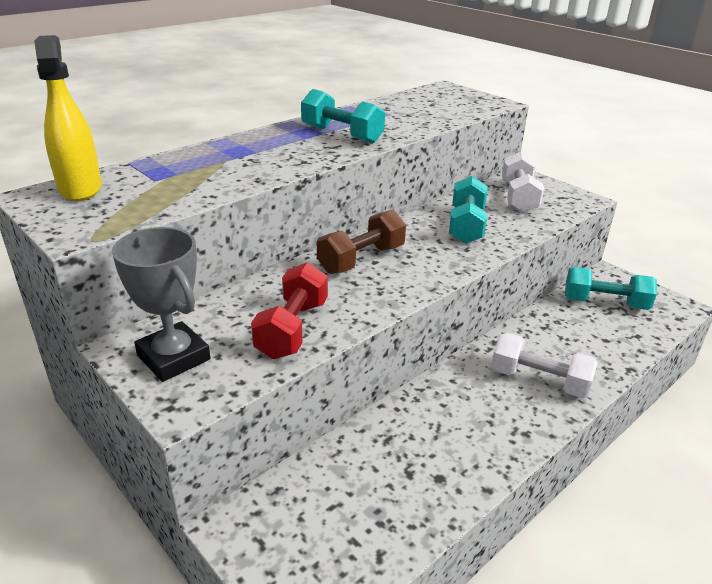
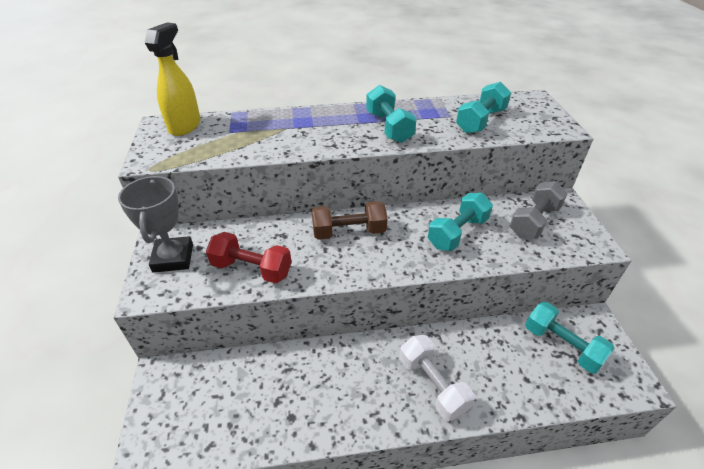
camera: 35 degrees right, 10 degrees up
(293, 329) = (251, 269): red dumbbell -> red dumbbell turned 60 degrees clockwise
(422, 112) = (480, 121): none -> turquoise dumbbell
(519, 197) = (534, 221): white dumbbell -> grey dumbbell

